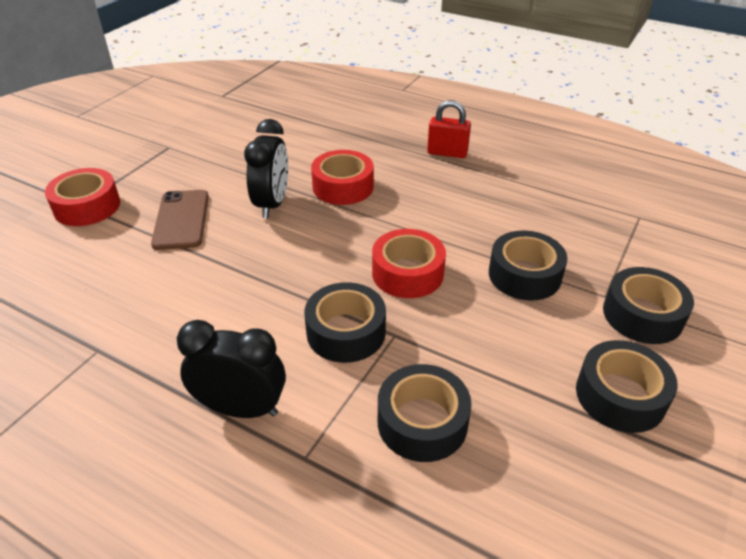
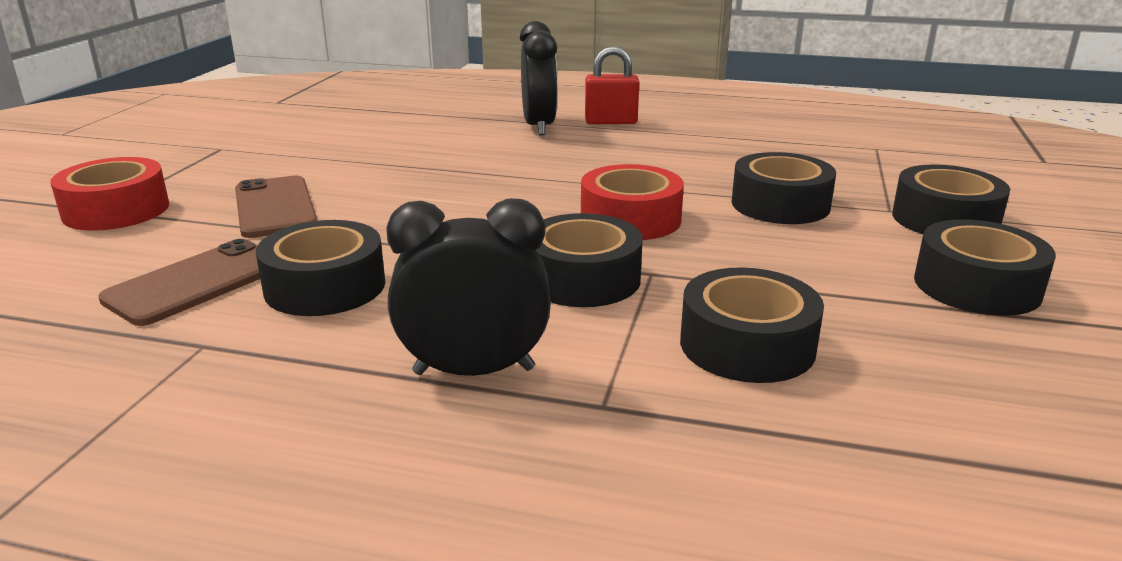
camera: 15 degrees left, 15 degrees down
(112, 289) = (197, 282): none -> brown phone
(184, 308) = (325, 286): none -> black tape
(272, 204) = (403, 181): black clock -> black clock (539, 127)
(343, 187) = (493, 159): red tape -> none

